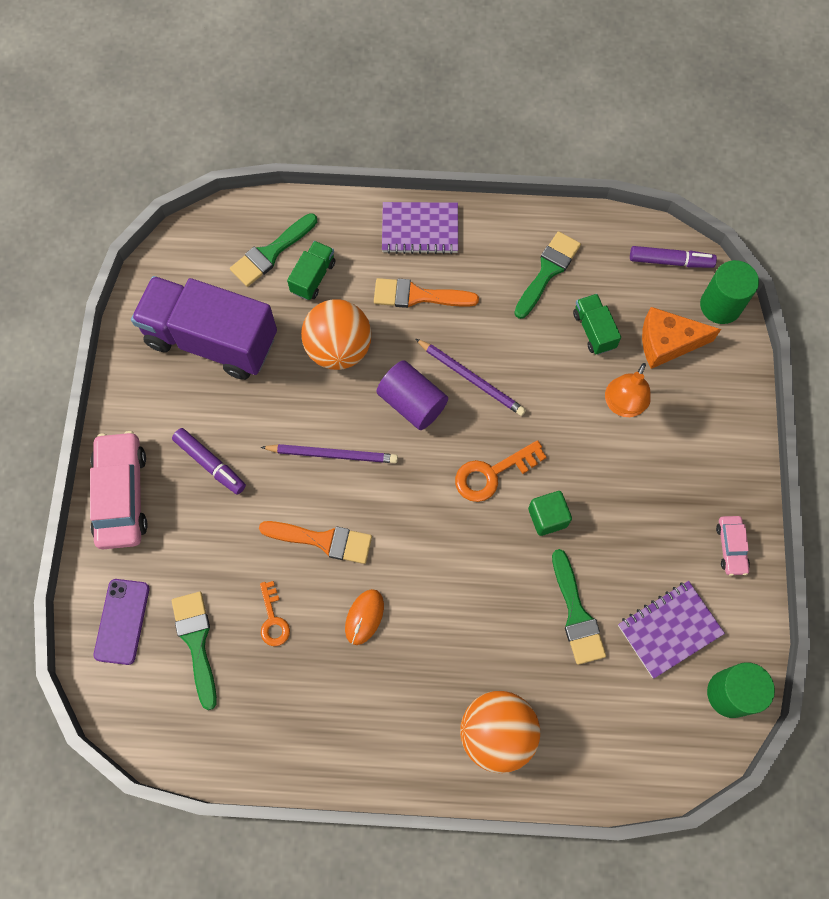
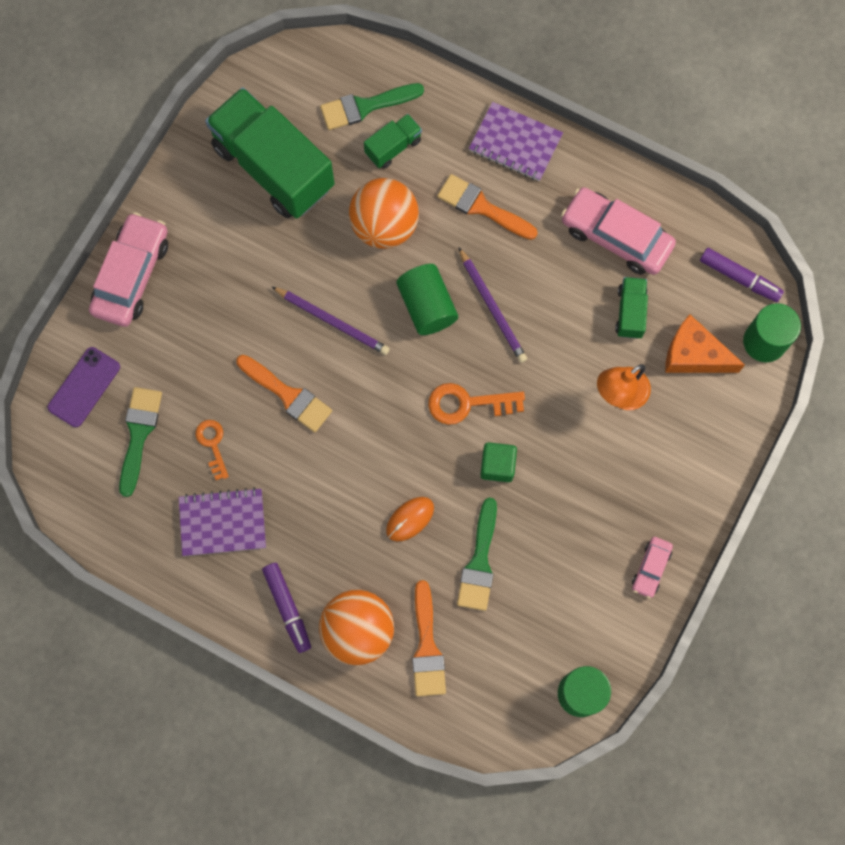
camera: 25 degrees right, 5 degrees up
(210, 464) = (221, 282): purple marker -> purple marker (287, 608)
(211, 340) = (273, 167): purple truck -> green truck
(273, 619) = (212, 444): orange key -> orange key turned 150 degrees clockwise
(364, 617) = (292, 479): orange mouse -> orange mouse (410, 519)
(412, 403) = (427, 306): purple cylinder -> green cylinder
(547, 271) = (616, 236): green brush -> pink car
(569, 718) = (427, 647): none -> orange brush
(669, 629) = (555, 613): purple notebook -> purple notebook (223, 522)

